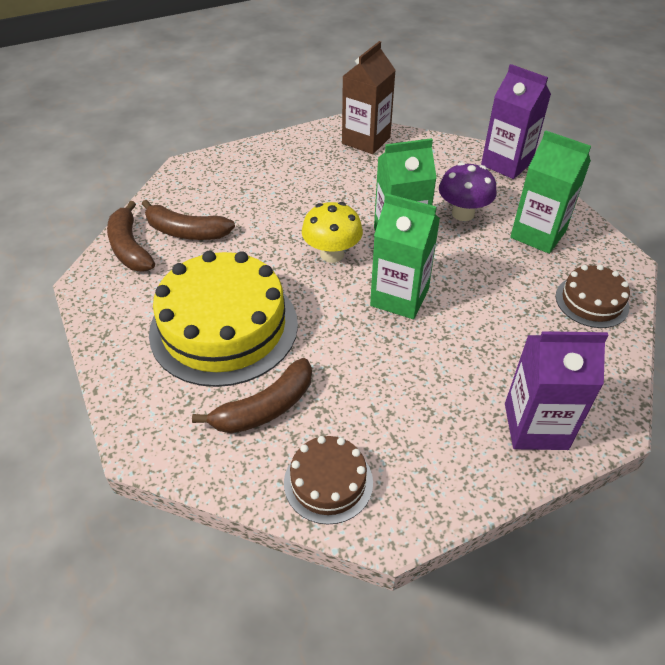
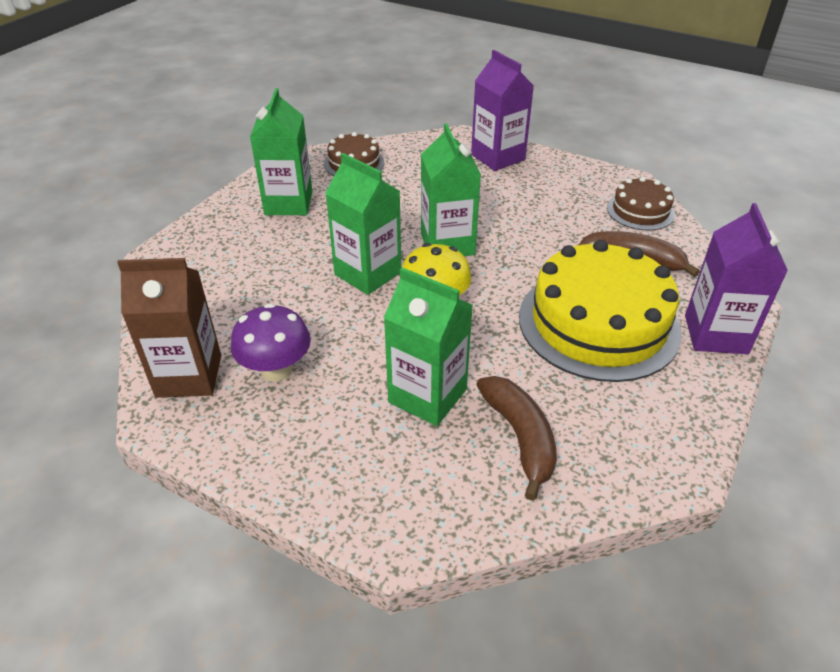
camera: 125 degrees left, 5 degrees down
(130, 248) = (599, 471): brown banana -> none
(256, 213) = (427, 396): none -> green carton
(463, 213) = (292, 250): purple mushroom -> purple mushroom (276, 370)
(506, 164) = (173, 251): purple carton -> purple carton (715, 334)

